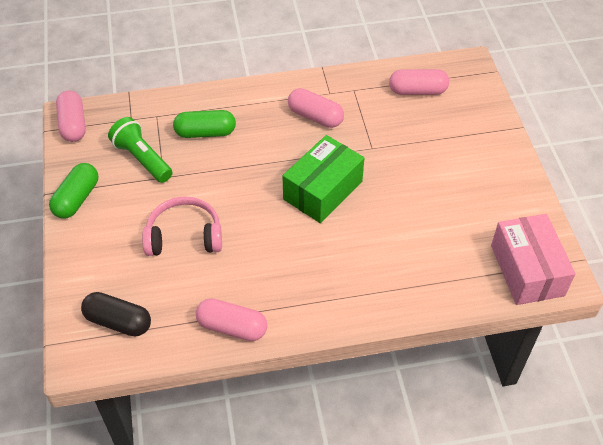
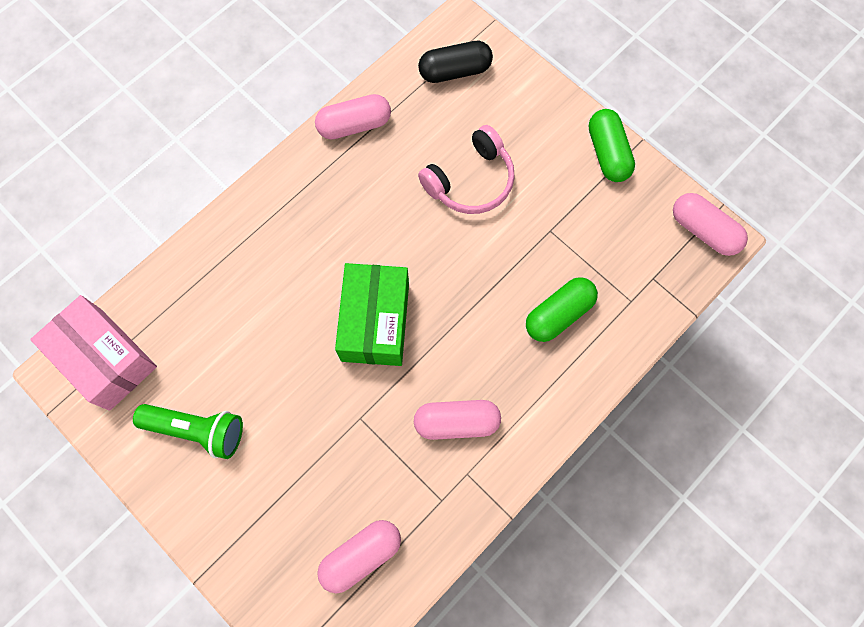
camera: 145 degrees right, 20 degrees up
(142, 159) = (591, 237): green flashlight -> green flashlight (197, 430)

